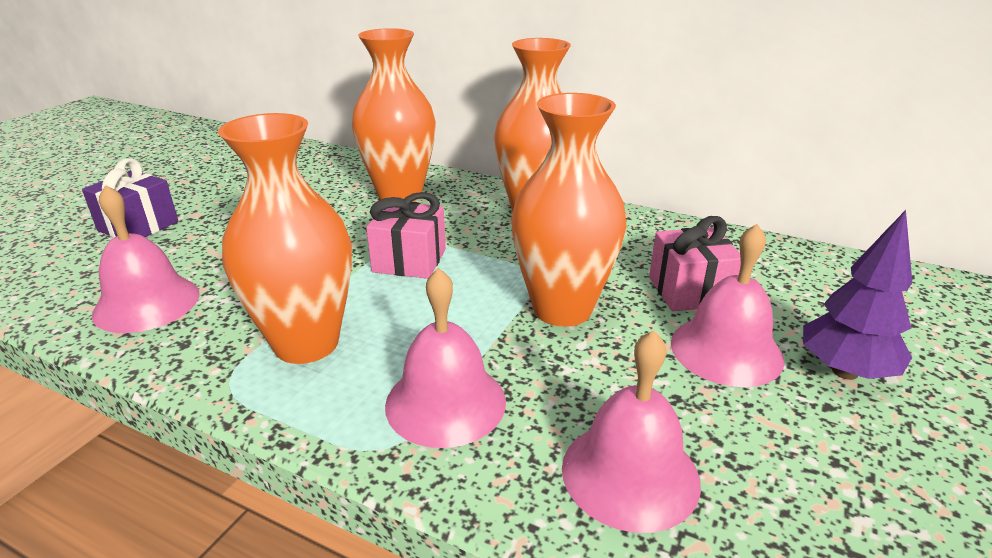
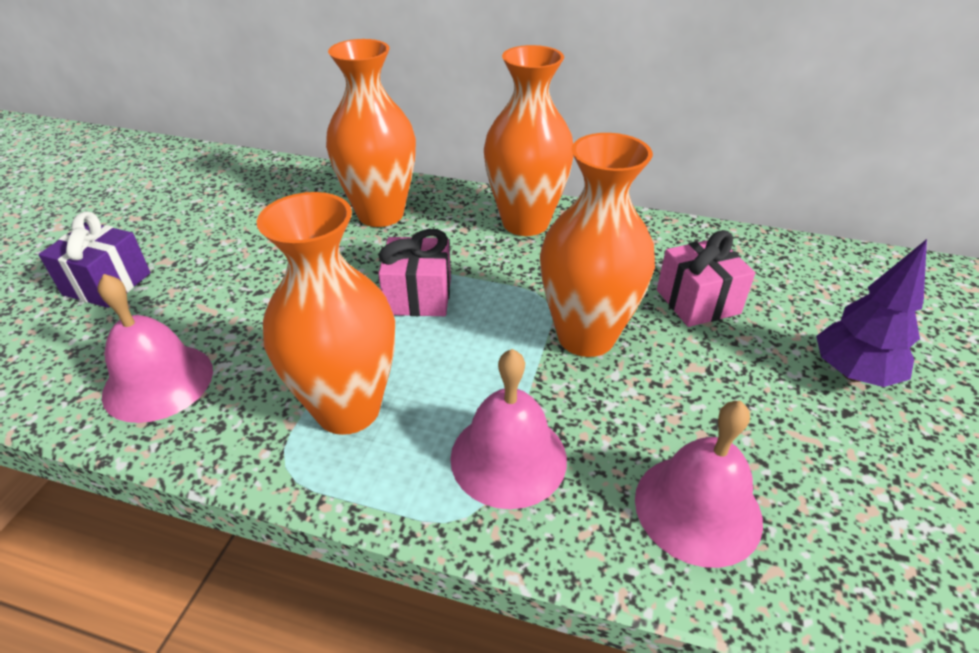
camera: 10 degrees left, 10 degrees up
(726, 350) = (747, 364): pink bell -> none

